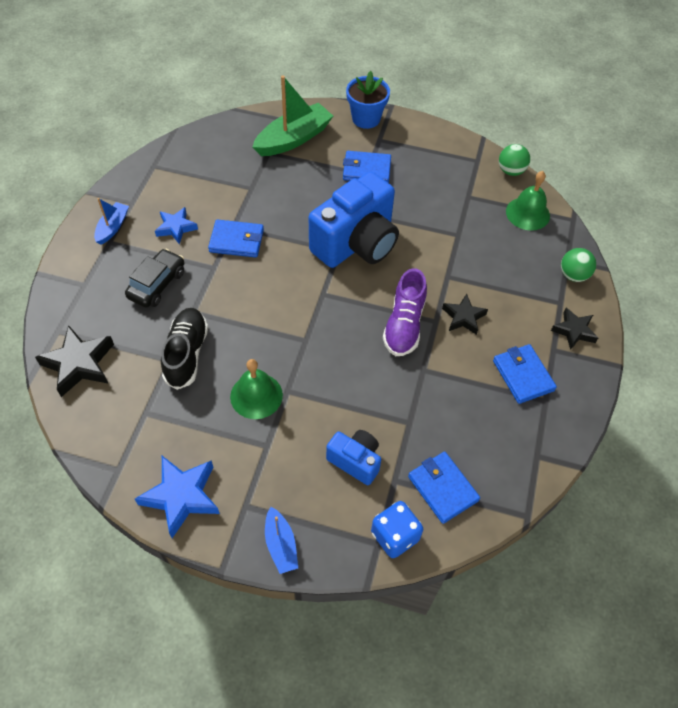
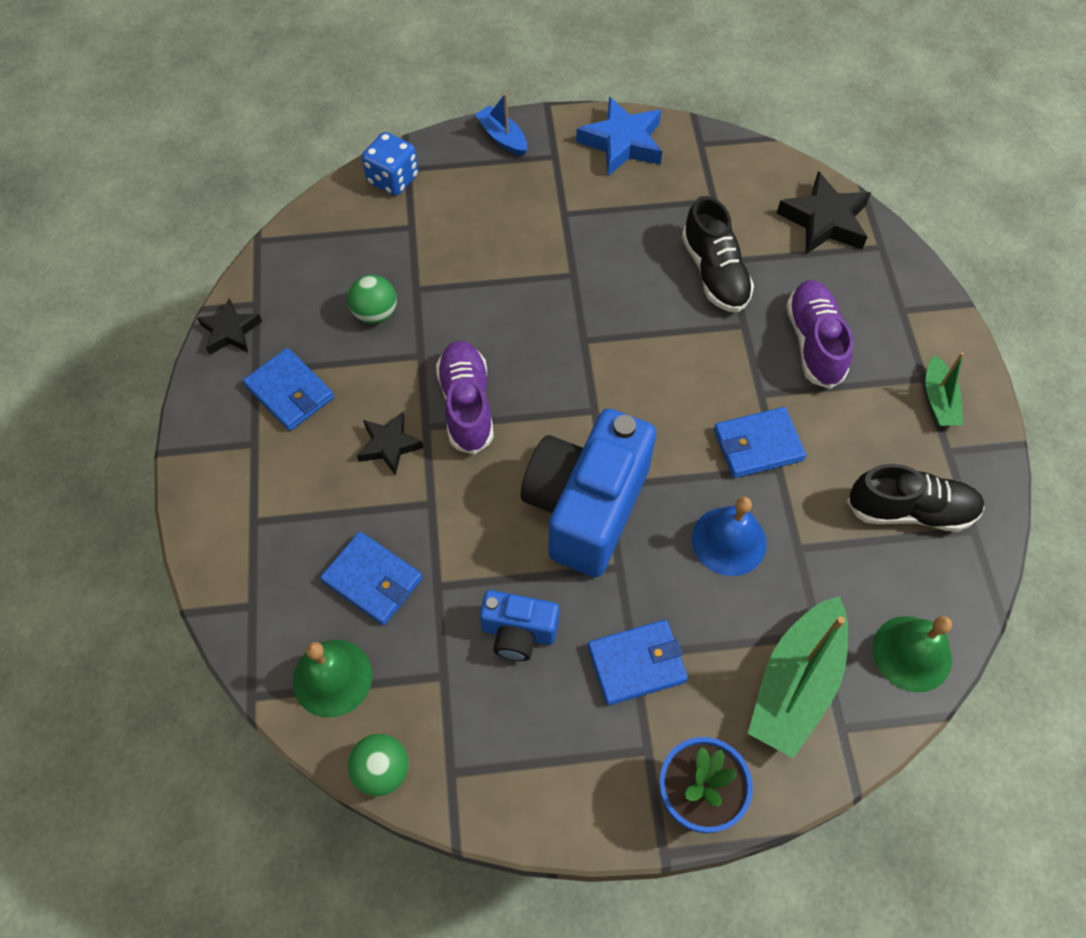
camera: 160 degrees right, 5 degrees up
(113, 227) = (938, 400): blue boat -> green boat
(157, 284) = (814, 342): black car -> purple shoe
(176, 228) = (854, 433): blue star -> none
(178, 183) = (910, 510): none -> black shoe
(256, 395) = (605, 257): green bell -> green bell (912, 653)
(286, 202) = (729, 541): none -> blue bell
(355, 461) = (461, 230): blue camera -> blue camera (518, 632)
(443, 488) = (356, 236): blue wallet -> blue wallet (372, 580)
(573, 275) = (239, 578): green ball -> green ball (375, 313)
(574, 331) = (228, 481): black star -> black star (230, 331)

